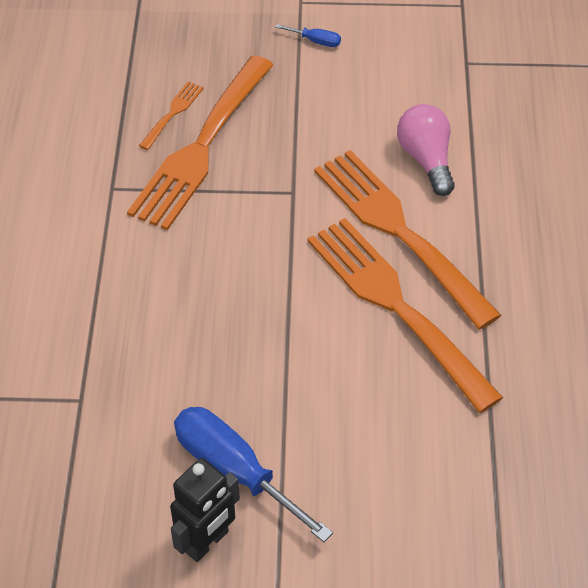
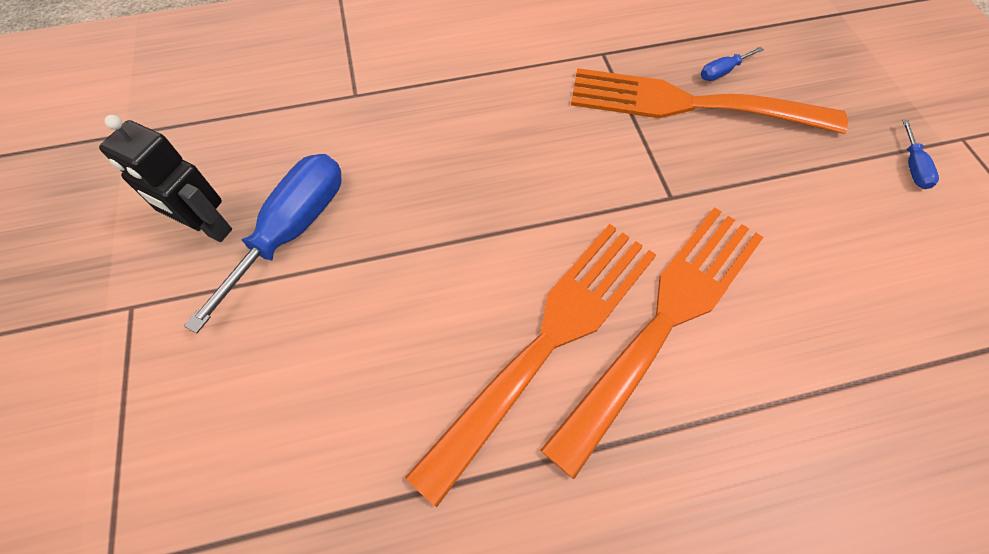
camera: 75 degrees right, 10 degrees up
(173, 113) = (722, 72): orange fork -> blue screwdriver
(426, 159) = (799, 328): pink light bulb -> none

